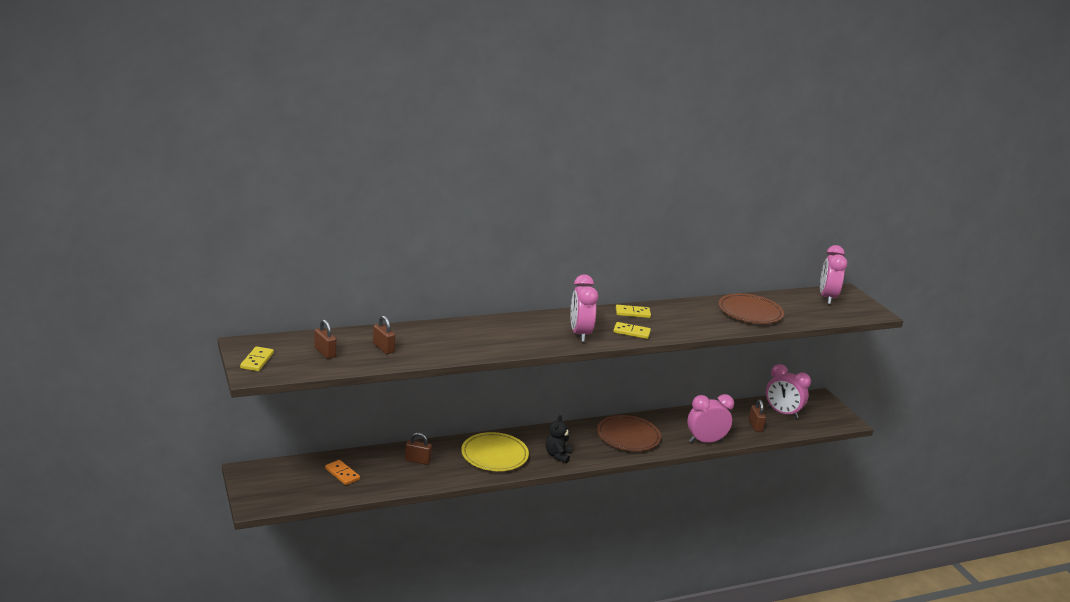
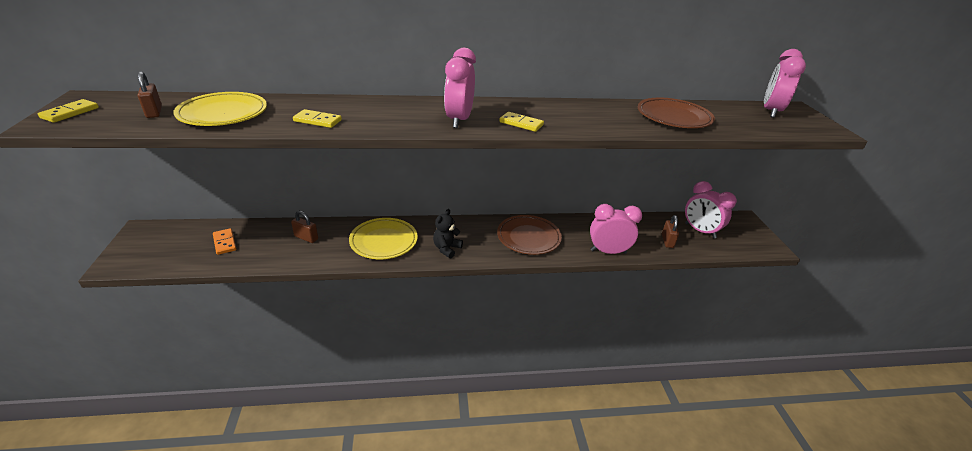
camera: 15 degrees right, 10 degrees up
(383, 348) = (223, 114): brown padlock -> yellow plate
(632, 313) = (535, 106): yellow domino -> yellow domino (317, 121)

